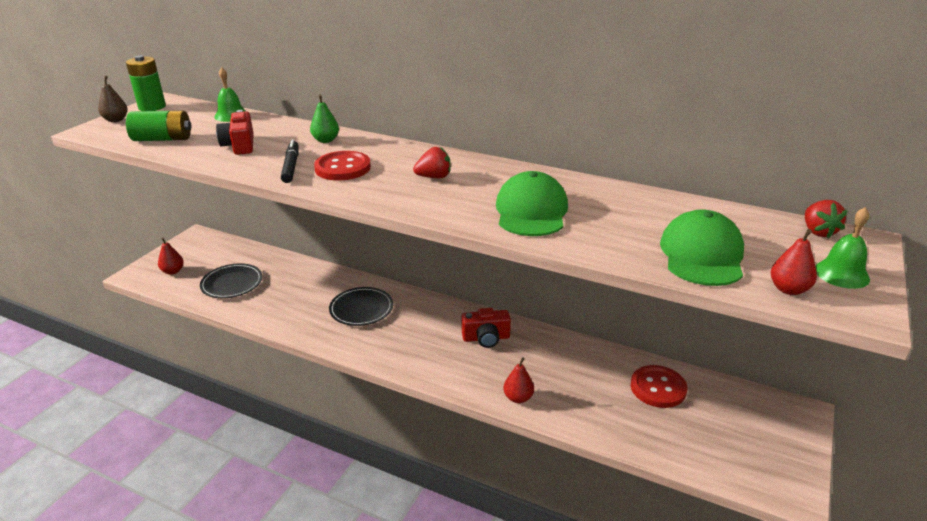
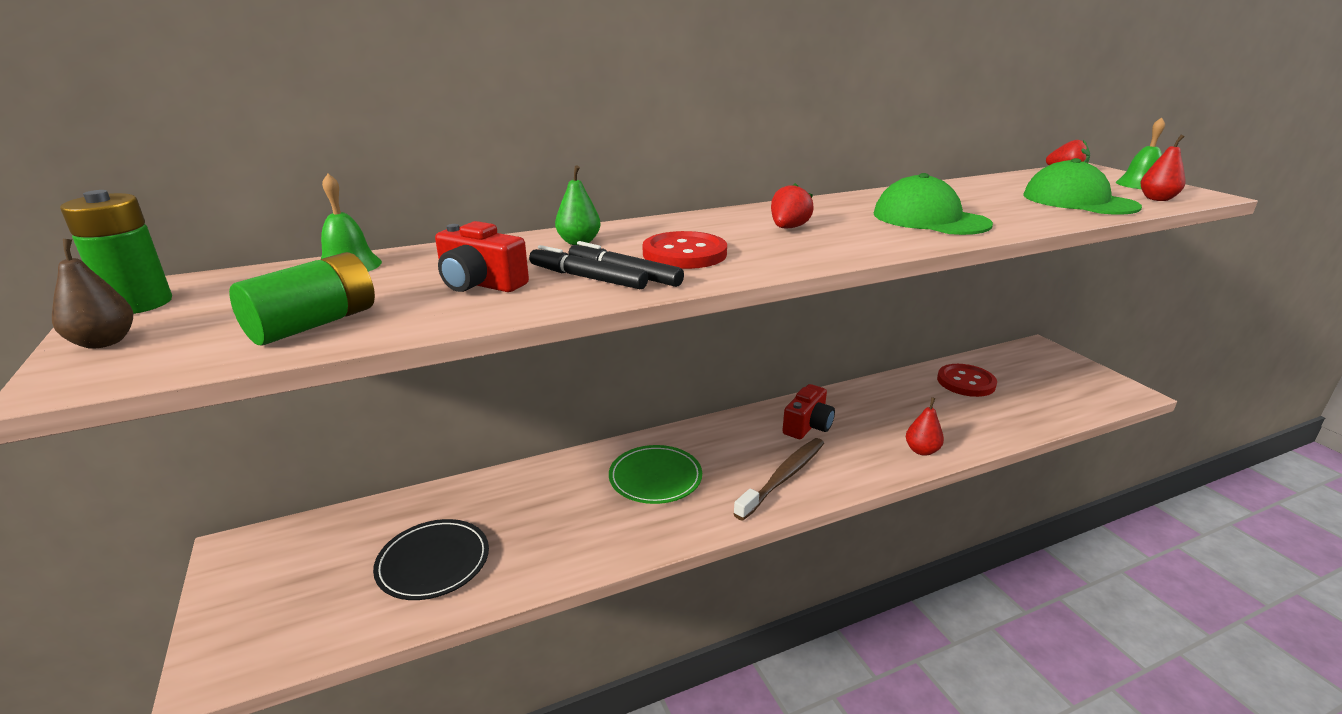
camera: 50 degrees left, 5 degrees down
(173, 271) = (290, 616): red pear -> none
(275, 161) = (587, 278): none -> black marker
(361, 309) = (655, 477): black plate -> green plate
(413, 352) = (783, 478): none -> brown toothbrush

